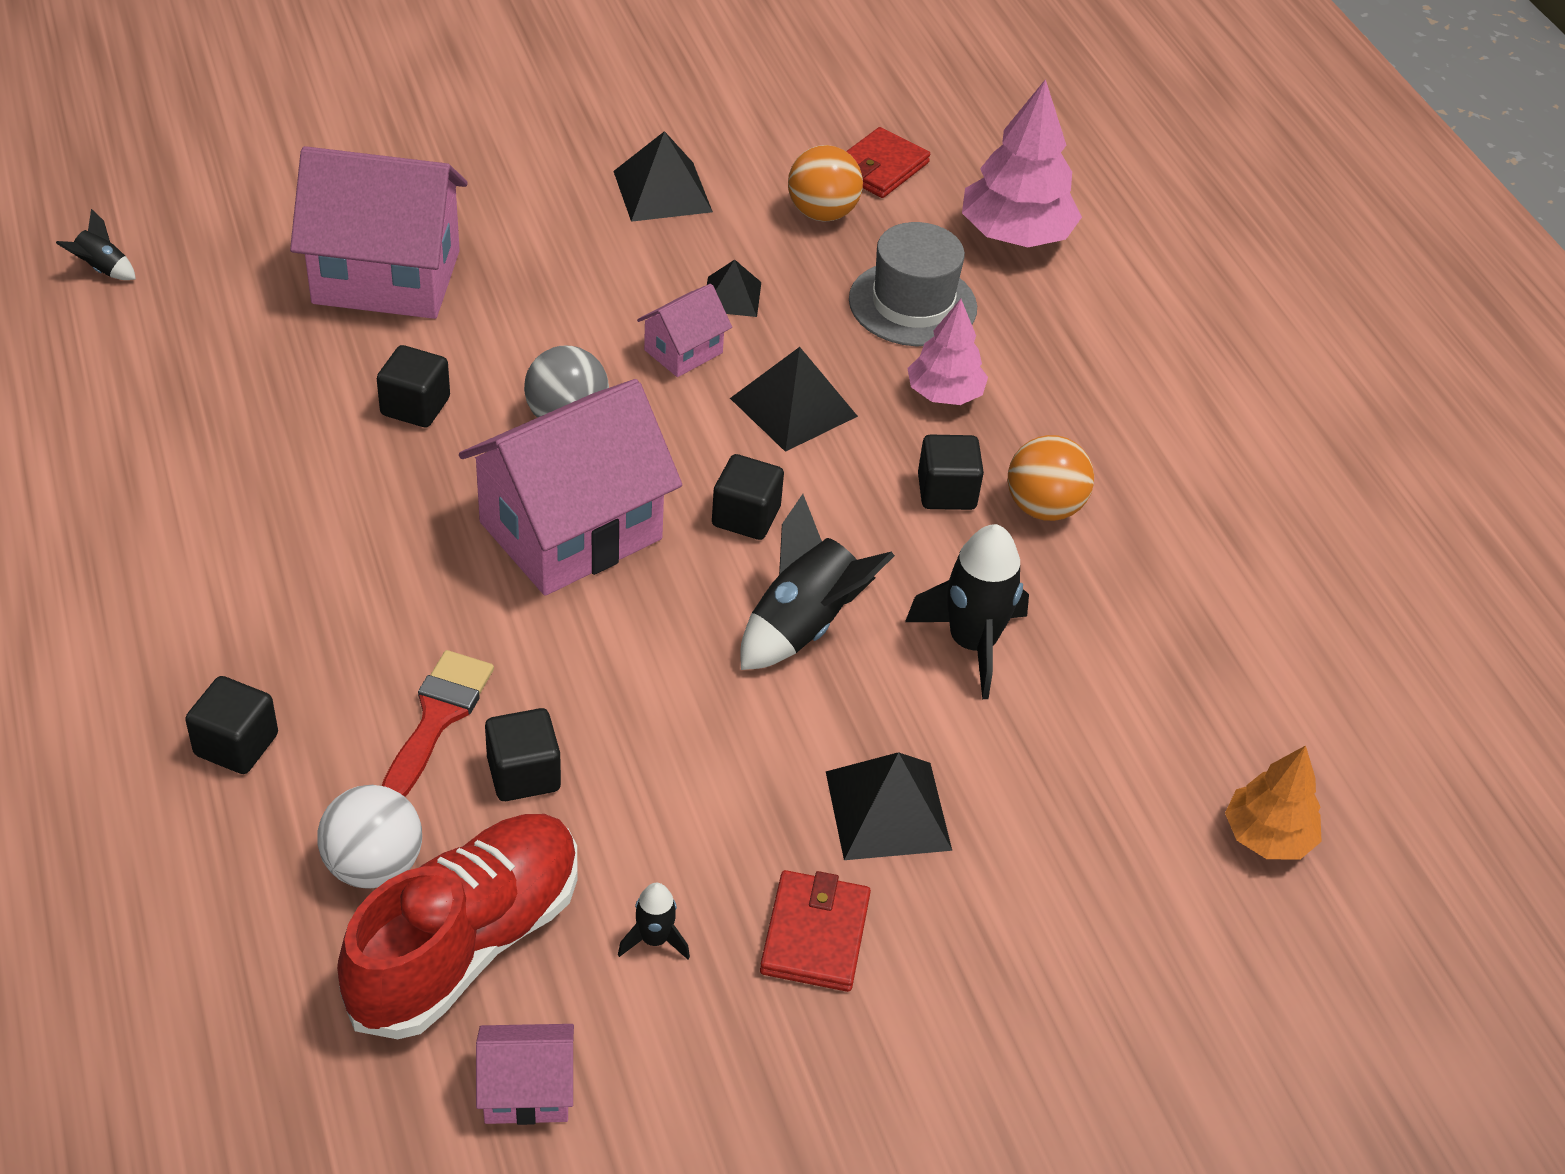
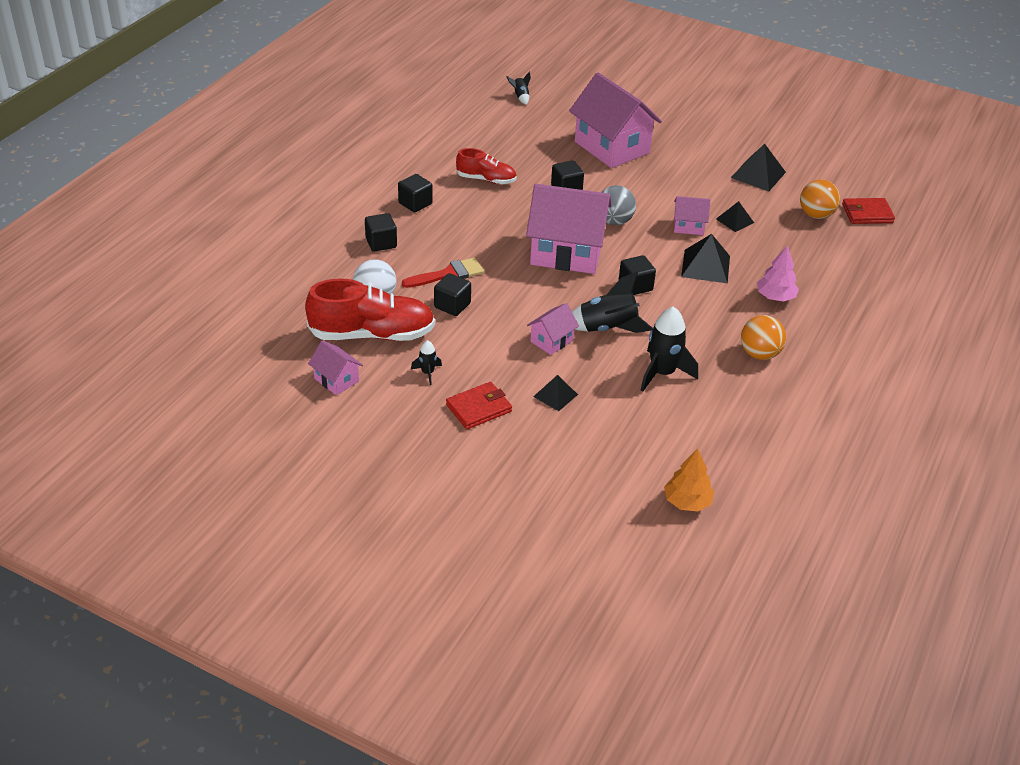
camera: 50 degrees right, 5 degrees down
(257, 478) = (486, 179): none -> red shoe
(757, 715) = (551, 341): none -> pink house
(888, 810) = (555, 395): black pyramid -> black pyramid, size x0.62
(912, 304) = (808, 263): grey hat -> none
(946, 492) = (726, 325): black cube -> black cube (415, 203)
(1015, 235) = (894, 266): pink tree -> none

